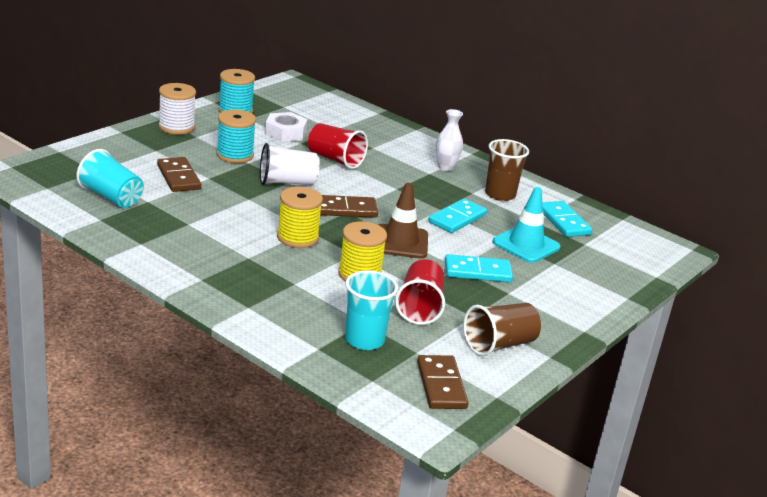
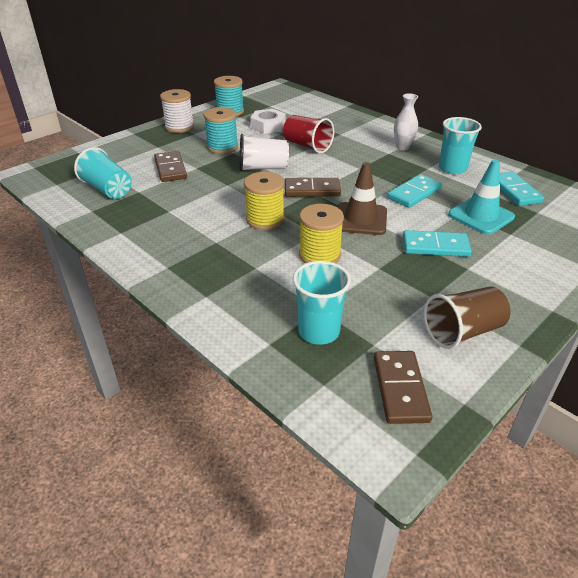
camera: 10 degrees right, 10 degrees up
(420, 307) = (378, 289): red cup -> none
(500, 194) = (452, 169): brown cup -> turquoise cup

